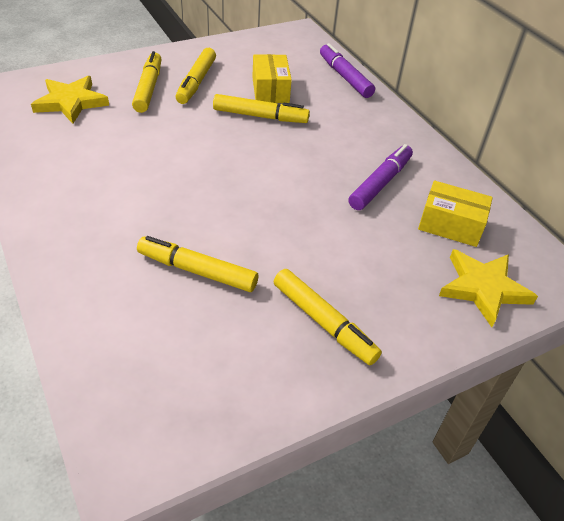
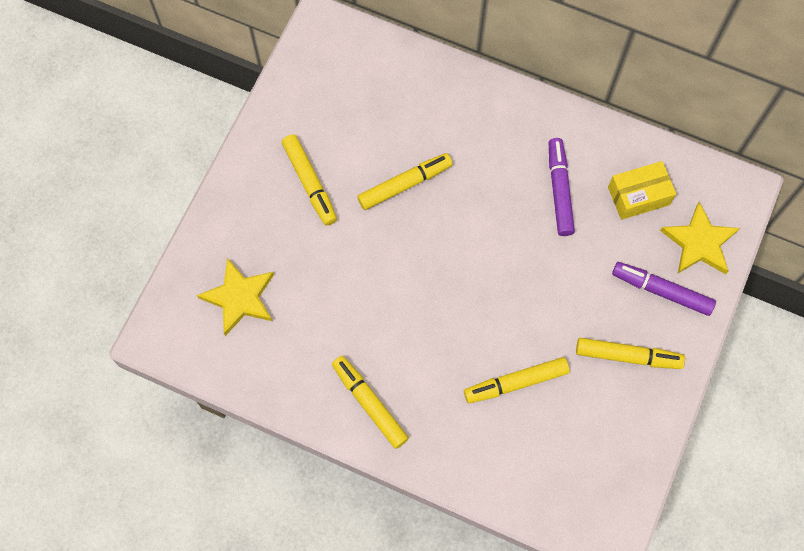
camera: 35 degrees left, 25 degrees up
(148, 88) = (280, 225): yellow marker -> yellow marker (369, 403)
(270, 90) = (379, 141): yellow box -> none
(344, 77) = (422, 68): purple marker -> purple marker (661, 291)

